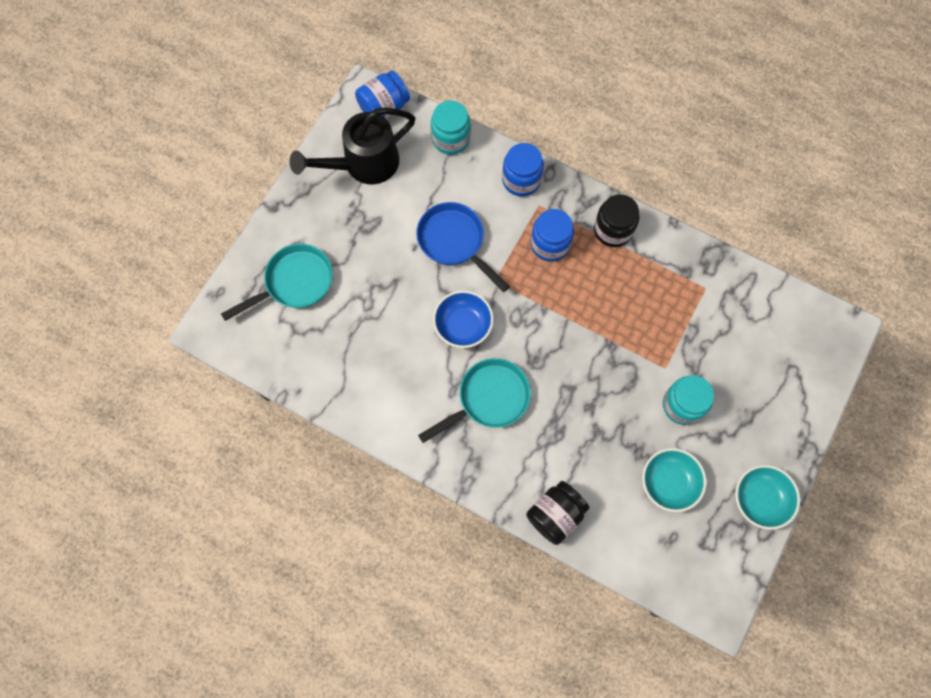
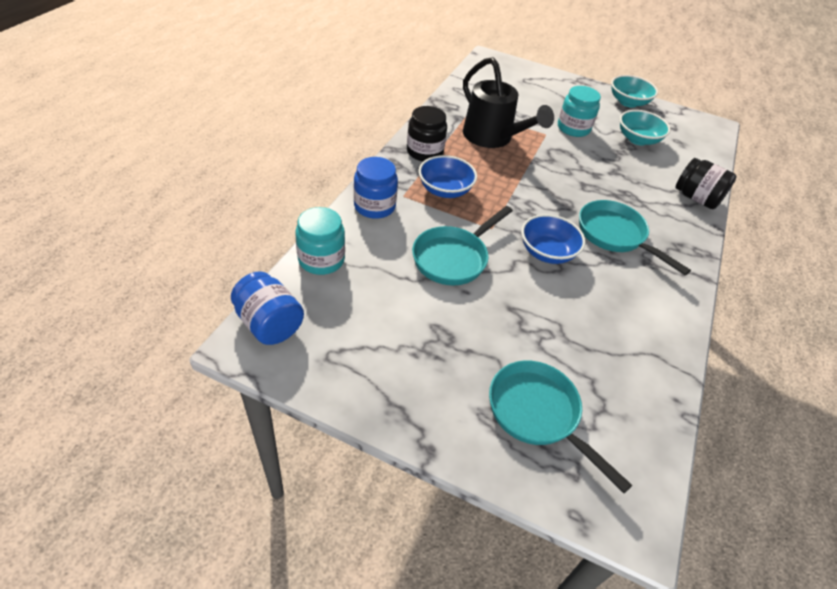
camera: 100 degrees left, 25 degrees down
(363, 164) = (355, 343): black watering can -> black watering can (492, 138)
(454, 242) = (453, 258): blue pan -> turquoise pan
(550, 244) = (445, 190): blue jar -> blue bowl

